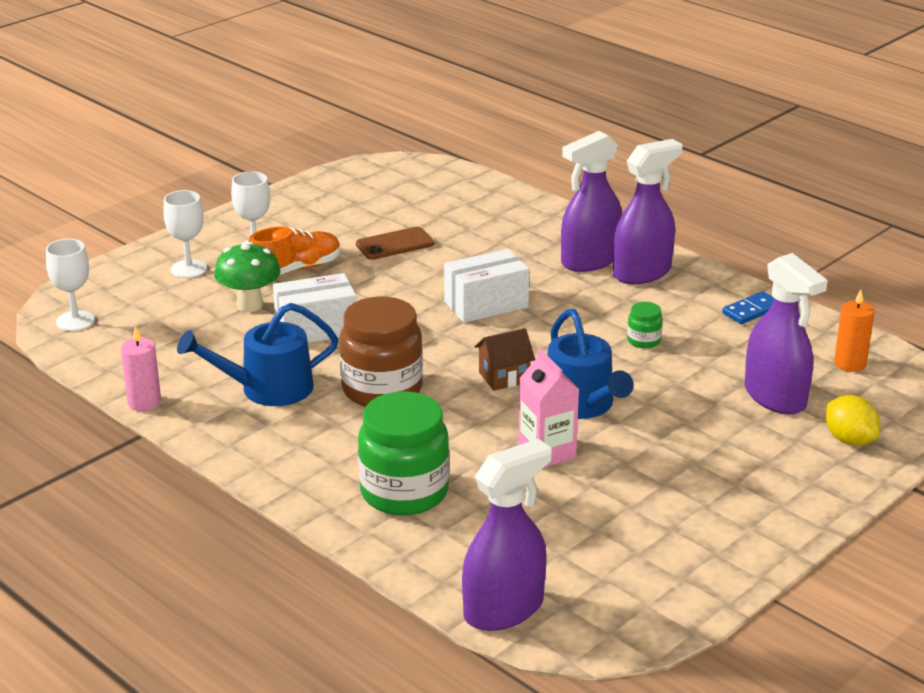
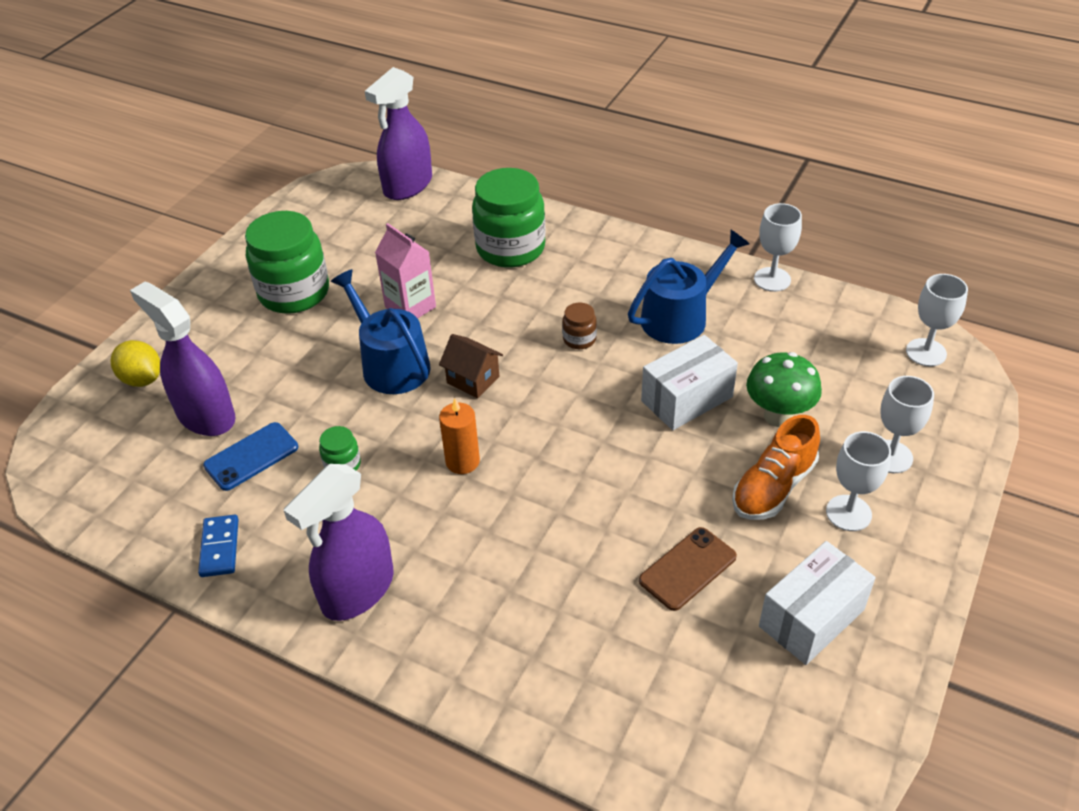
camera: 165 degrees right, 15 degrees up
(144, 402) = (772, 279): pink candle -> white goblet
(382, 389) = (579, 339): brown jar -> brown jar, size x0.44
(486, 305) = (528, 480): white box -> white box (811, 618)
(504, 377) = (473, 380): brown house -> brown house turned 75 degrees clockwise
(589, 261) = (429, 599): purple spray bottle -> none
(681, 494) = (294, 293): none -> green jar
(727, 360) = (251, 456): none -> blue phone
(752, 310) = (220, 548): blue domino -> blue domino turned 45 degrees counterclockwise
(850, 363) = (120, 482): orange candle -> orange candle (462, 461)

